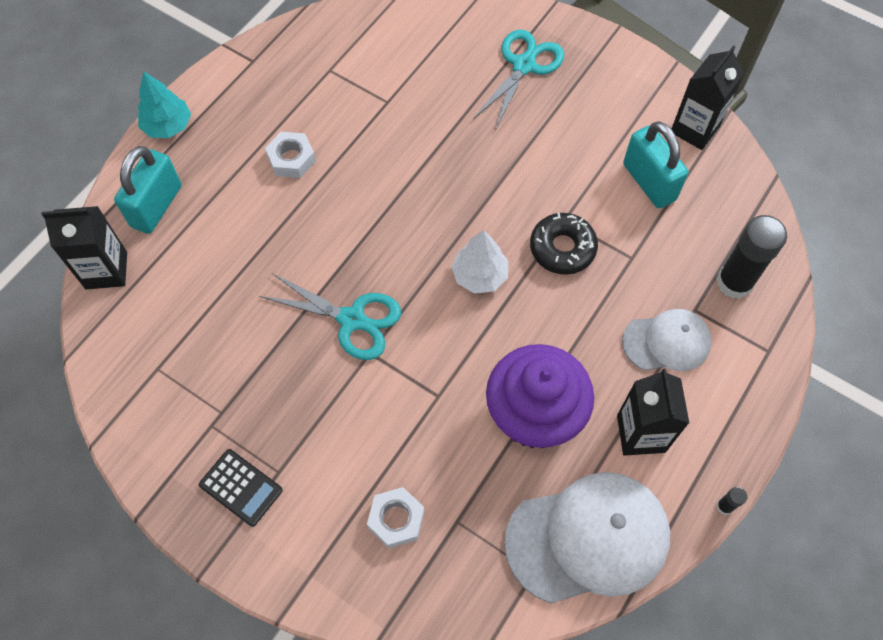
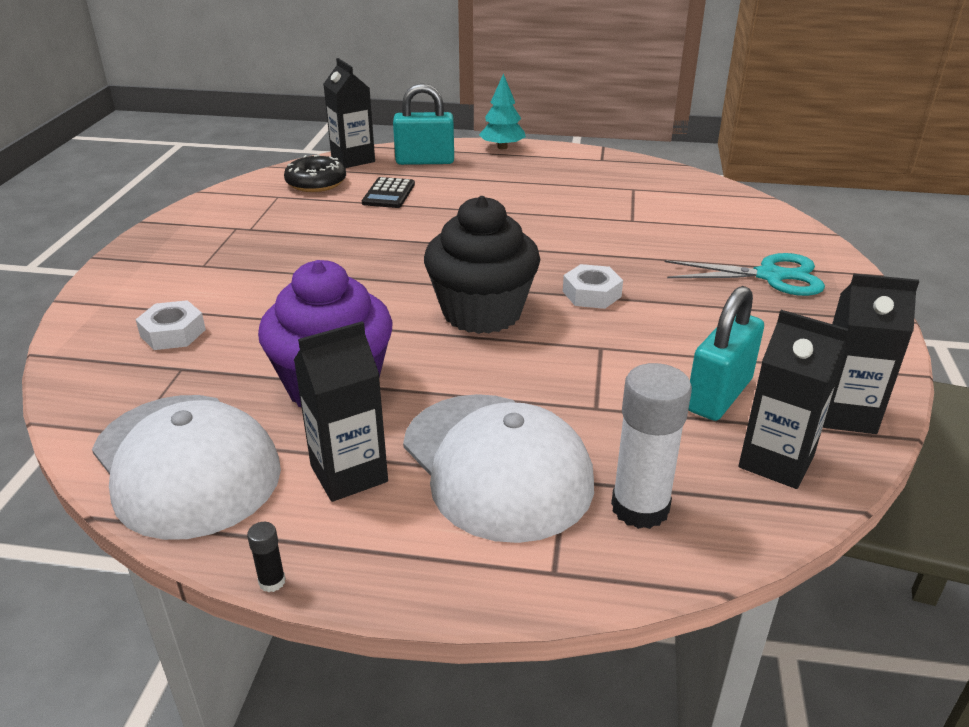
camera: 65 degrees right, 30 degrees down
(241, 487) = (181, 253): black calculator -> black calculator (388, 194)
(291, 159) = (522, 196): white nut -> white nut (591, 294)
(352, 320) = (379, 260): turquoise scissors -> none
(479, 275) = (482, 312): white tree -> black cupcake
(562, 248) = (562, 355): black donut -> black donut (316, 183)
(666, 342) = (496, 465): white cap -> white cap, size x1.71
(722, 191) = (776, 461): none -> black carton
(734, 282) = (640, 508): black glue stick -> white glue stick

